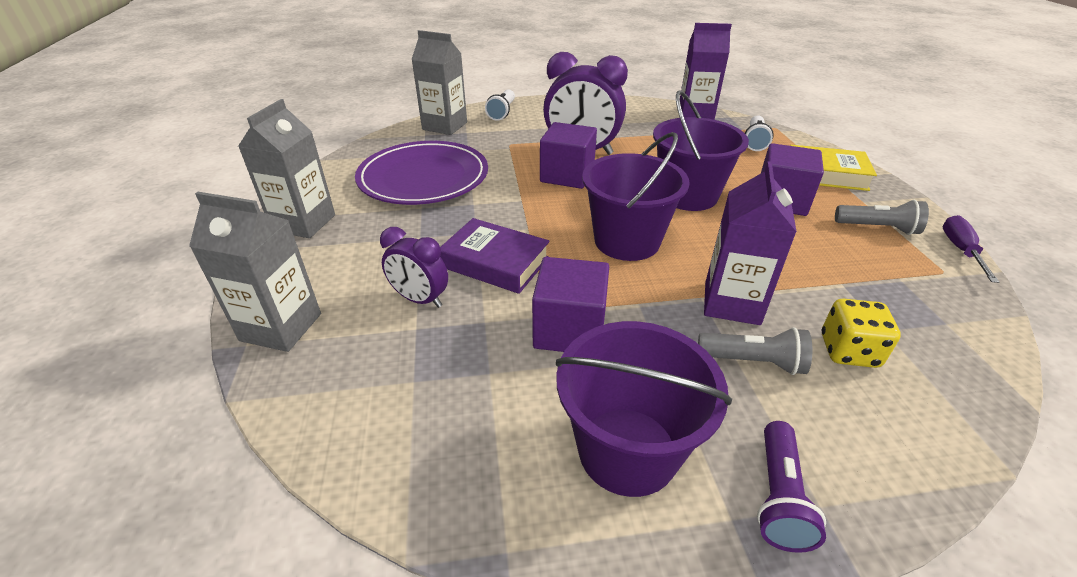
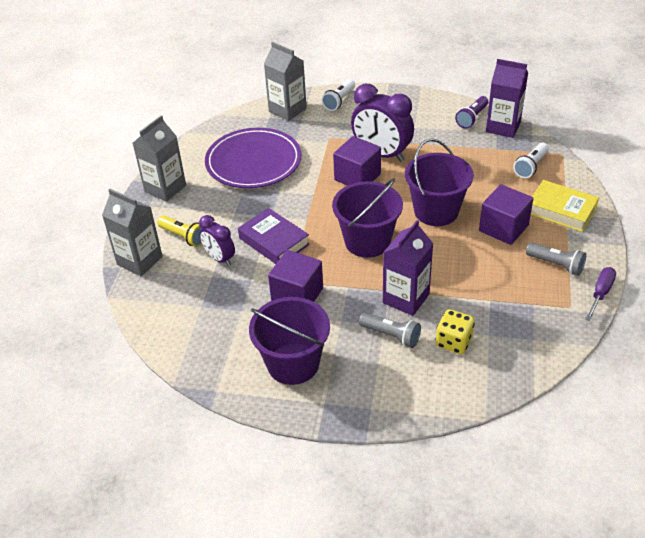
camera: 20 degrees right, 5 degrees up
(350, 279) = (184, 237): none -> yellow flashlight
(778, 496) = (354, 400): purple flashlight -> purple flashlight (472, 118)

